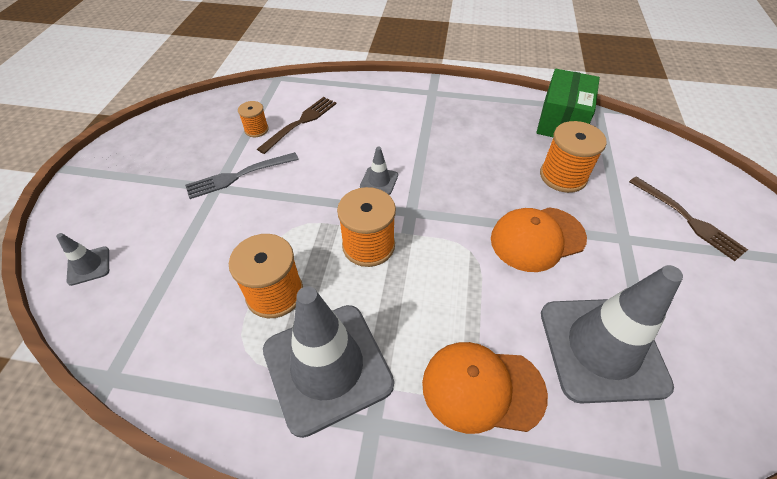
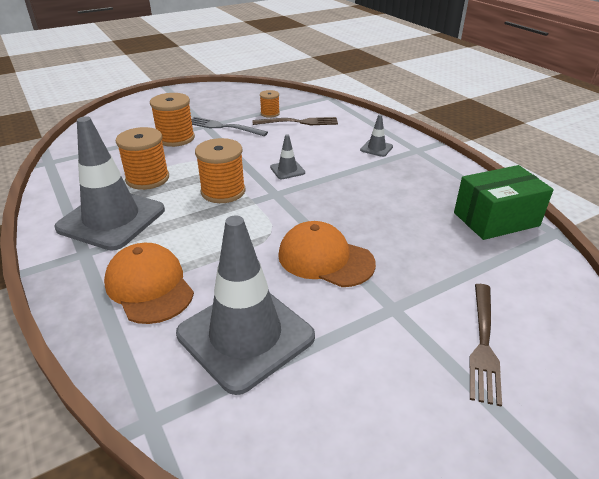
camera: 50 degrees right, 15 degrees down
(89, 266) = (110, 123): grey traffic cone -> grey traffic cone (376, 148)
(563, 176) = (421, 246): orange spool -> orange spool (176, 138)

